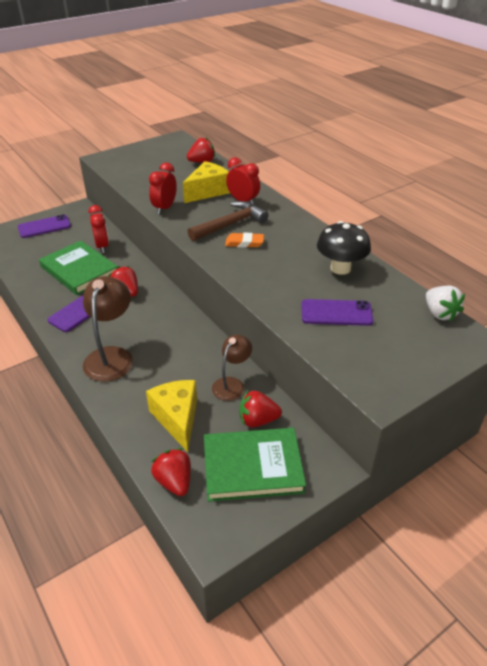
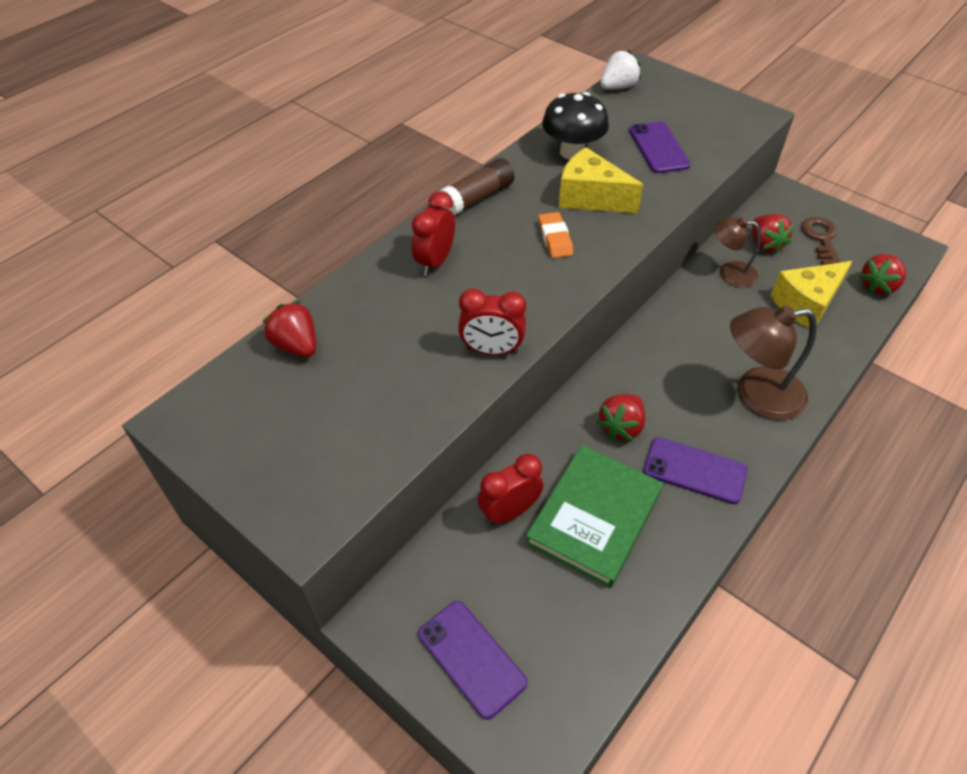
camera: 105 degrees left, 10 degrees up
(207, 191) = (415, 310): yellow cheese -> yellow cheese (590, 197)
(230, 224) = (512, 261): brown hammer -> none
(252, 467) = (821, 238): green book -> brown key
(298, 222) = (477, 198): none -> brown glue stick

